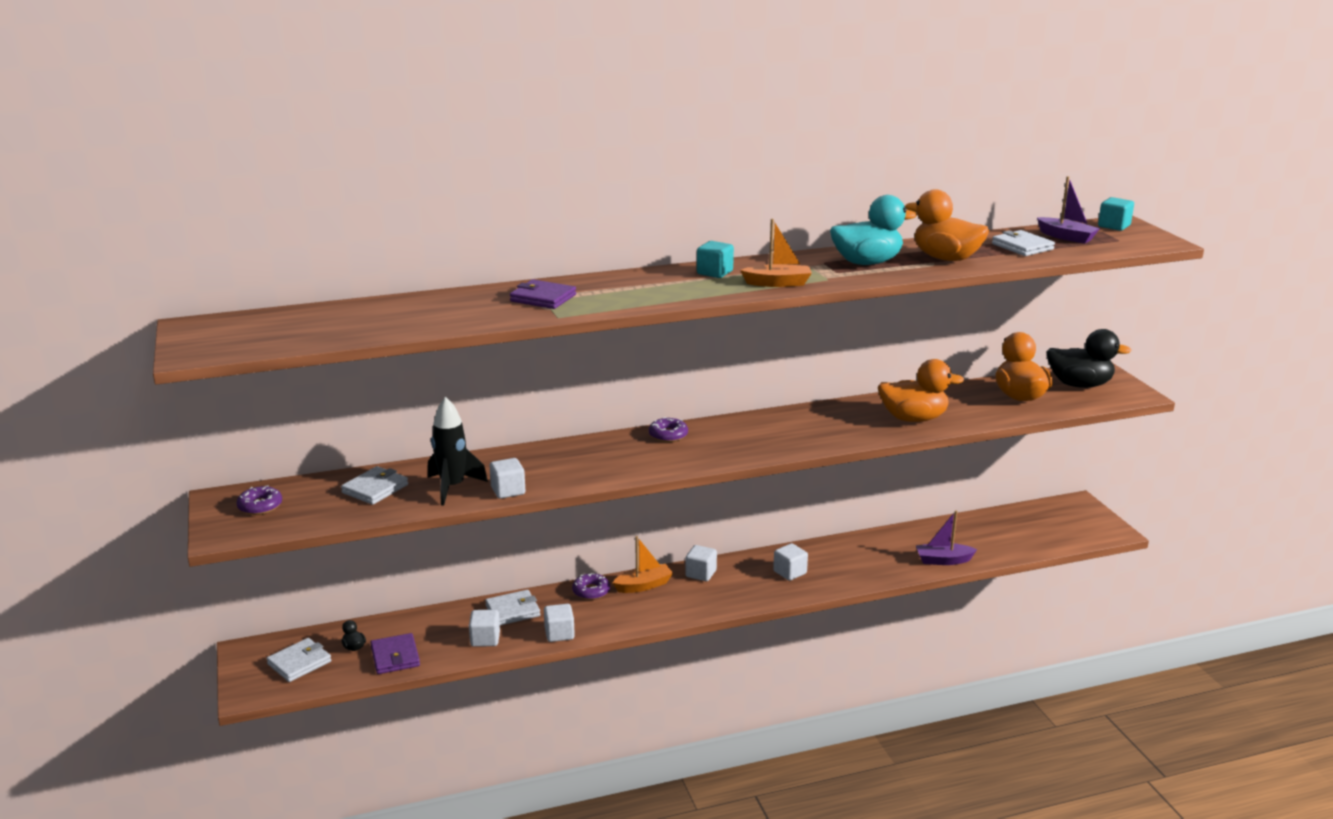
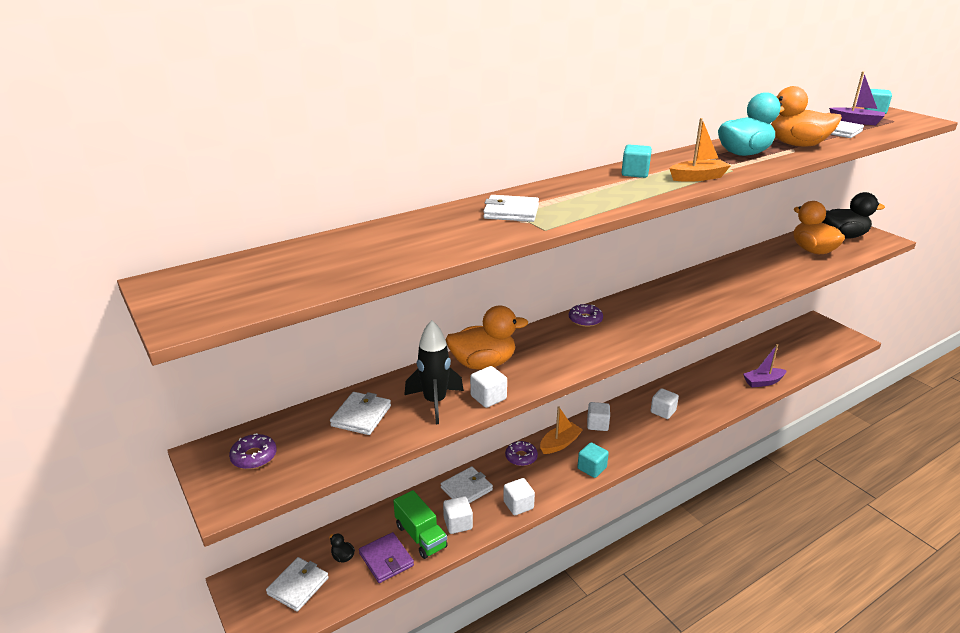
camera: 15 degrees left, 5 degrees up
(440, 643) = (420, 536): none -> green truck
(543, 298) = (511, 212): purple wallet -> white wallet
(664, 614) = (592, 468): none -> turquoise cube
(913, 418) = (757, 279): orange duck -> orange duck (483, 363)

